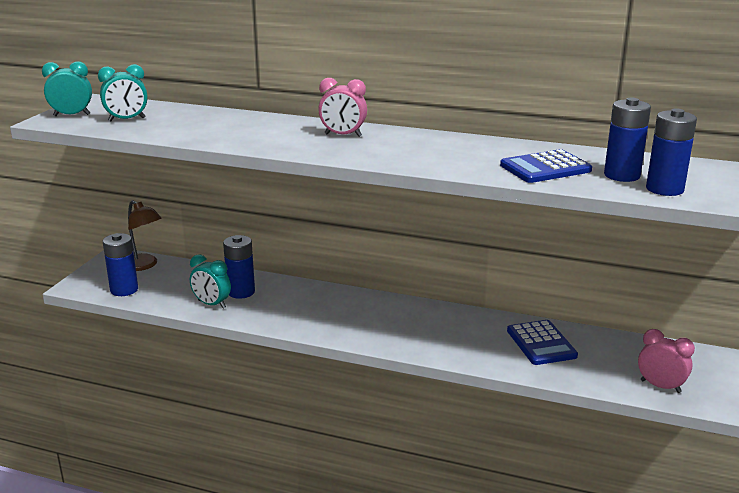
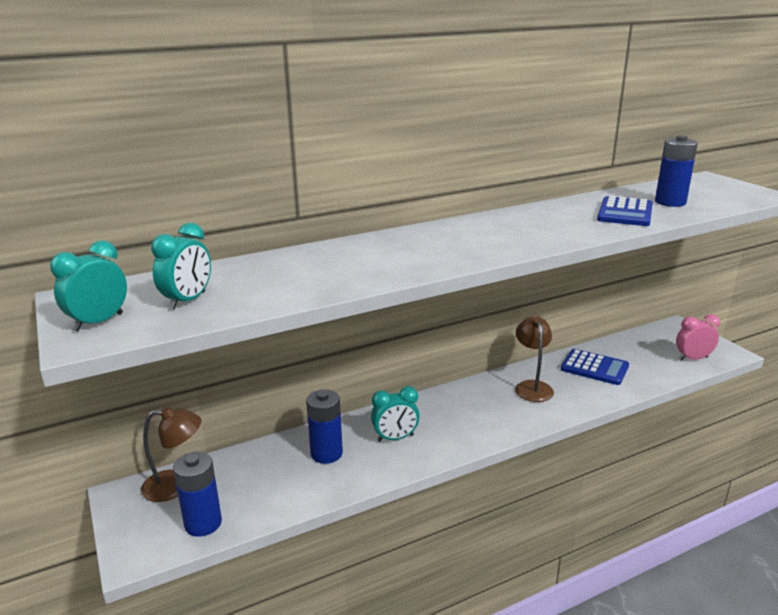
camera: 45 degrees left, 0 degrees up
(212, 304) = (322, 481): turquoise clock -> turquoise clock (395, 438)
(343, 135) = (437, 239): pink clock -> none
(456, 328) = (532, 386): none -> brown lamp
(664, 189) = (711, 202): blue battery -> none

